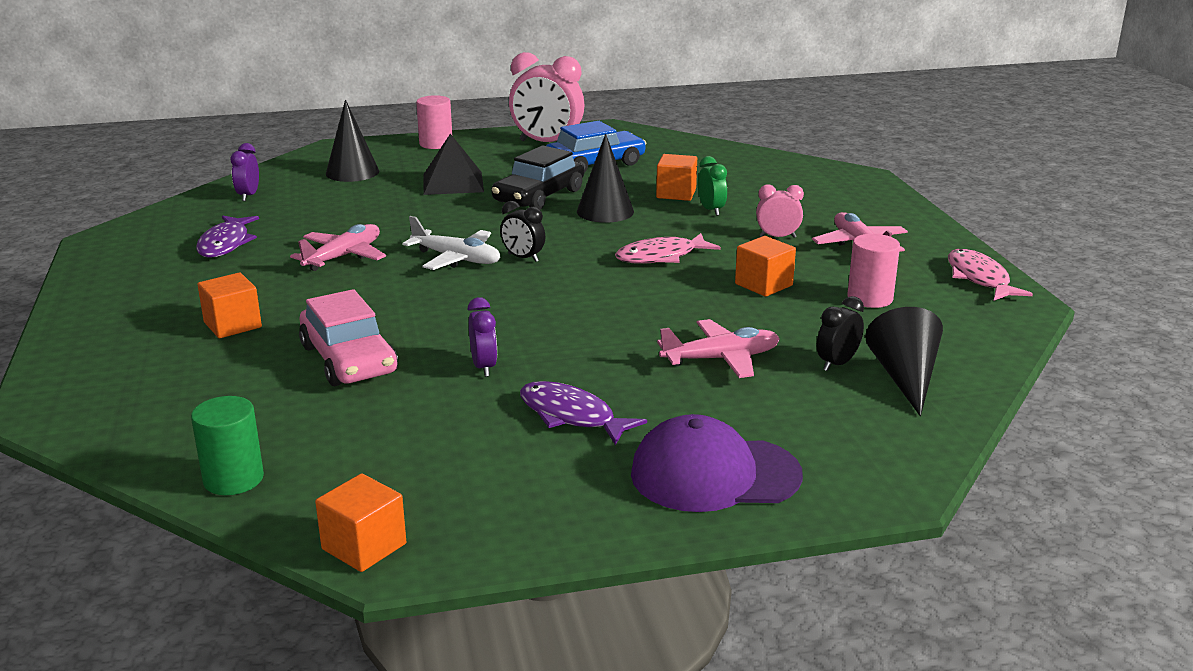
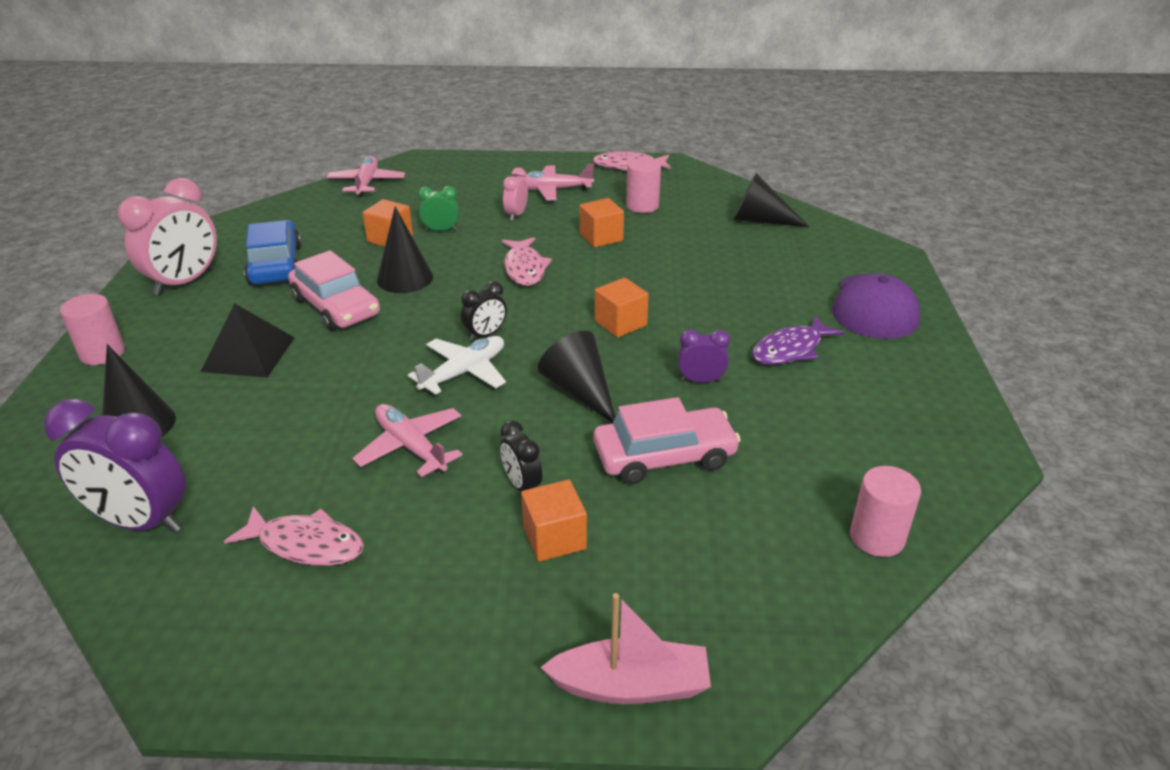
camera: 75 degrees left, 10 degrees up
(67, 372) = (630, 685): none -> pink boat
(226, 244) = (305, 544): purple fish -> pink fish
(233, 479) = (877, 537): green cylinder -> pink cylinder
(248, 196) = (141, 522): purple clock -> purple clock, size x1.97
(364, 546) = (972, 465): orange cube -> orange cube (620, 323)
(444, 310) = (580, 391): none -> black cone
(539, 196) = (336, 307): black car -> pink car
(721, 359) = (717, 276): pink plane -> pink plane (367, 183)
(837, 364) = (735, 237): black clock -> black clock (522, 485)

